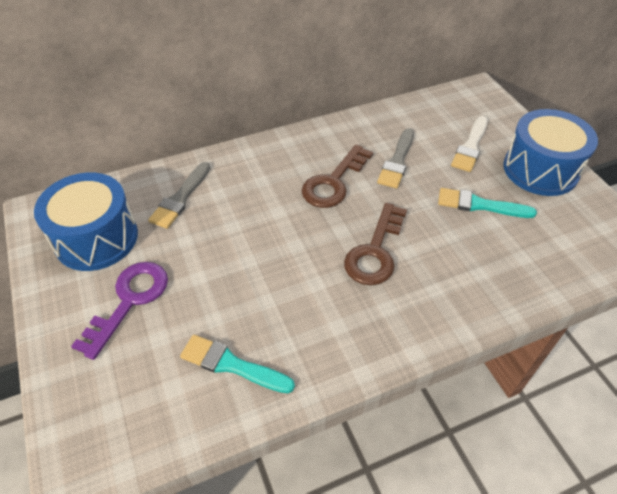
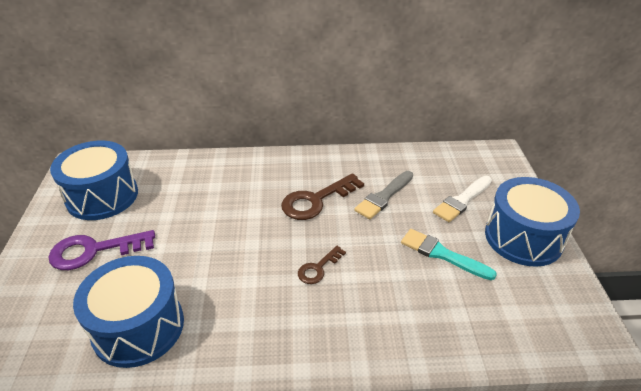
camera: 20 degrees right, 10 degrees down
(129, 301) = (94, 251): purple key -> purple key turned 150 degrees counterclockwise
(180, 198) = (183, 182): grey brush -> none
(232, 365) = (138, 327): turquoise brush -> blue drum
(375, 251) = (318, 268): brown key -> brown key, size x0.56

